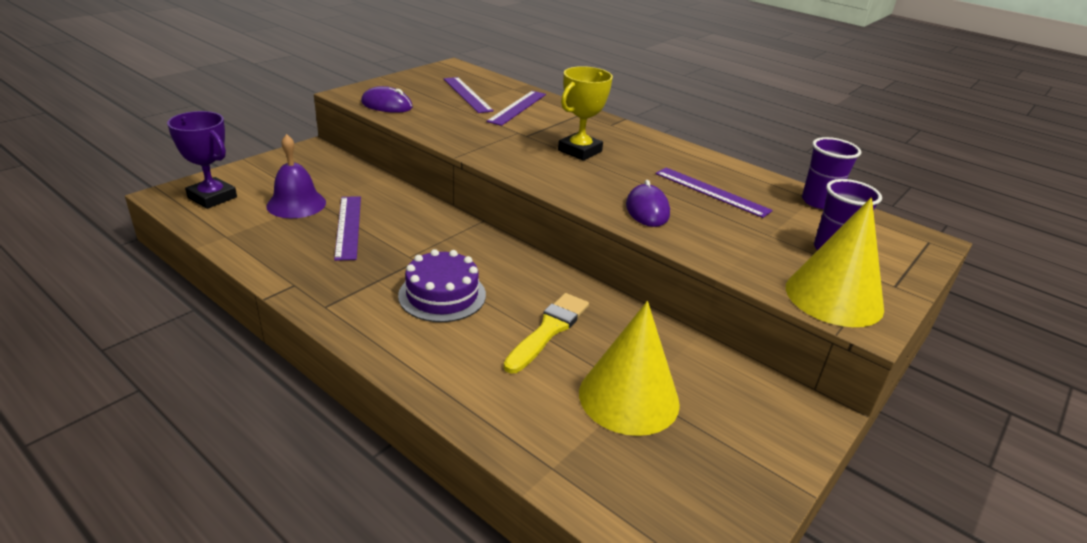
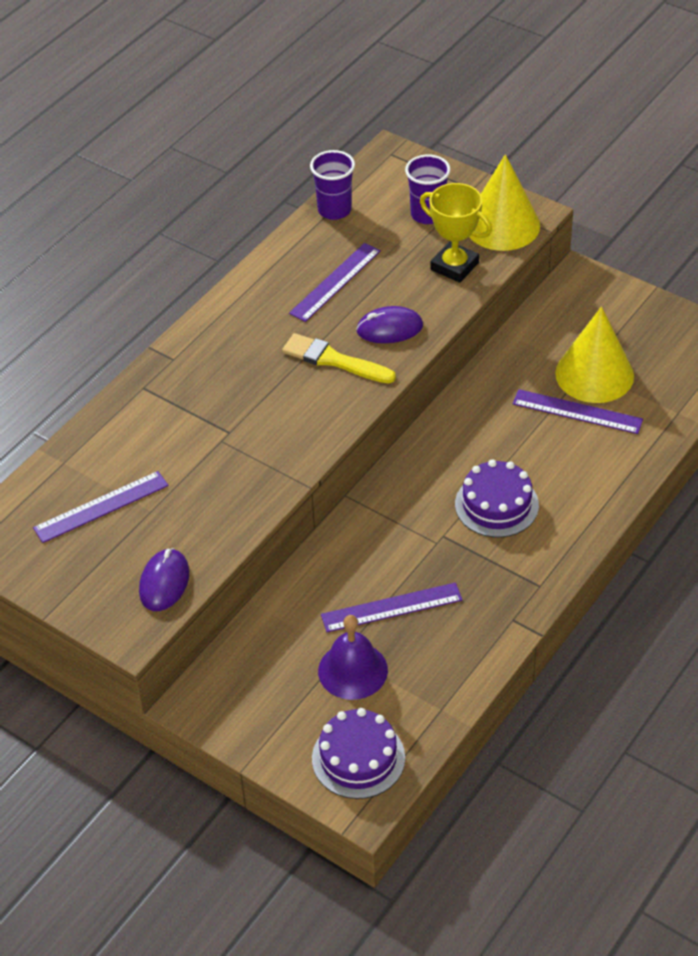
camera: 90 degrees left, 15 degrees up
(212, 197) = (358, 758): purple trophy -> purple cake
(517, 107) = (138, 450): purple ruler -> purple ruler (577, 412)
(548, 330) = (526, 426): yellow brush -> yellow brush (334, 360)
(580, 151) = (262, 383): yellow trophy -> yellow trophy (454, 266)

